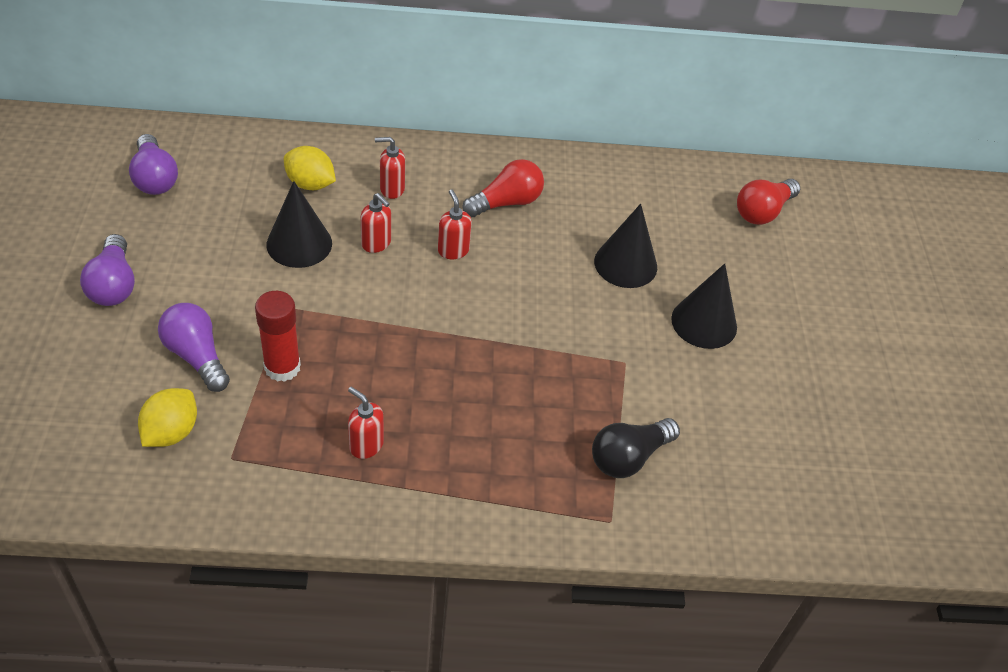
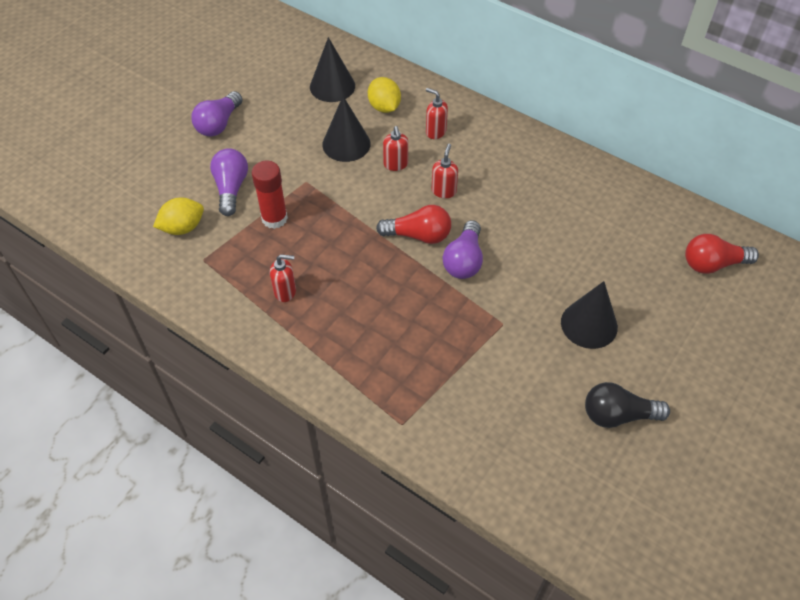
camera: 40 degrees right, 5 degrees up
(155, 178) = (292, 66): purple light bulb -> purple light bulb (464, 260)
(366, 445) = (285, 292): red soap dispenser -> red soap dispenser turned 105 degrees clockwise
(506, 202) = (509, 173): red light bulb -> red light bulb (418, 235)
(625, 264) = (563, 254): black cone -> black cone (332, 86)
(628, 457) = (450, 389): black light bulb -> black light bulb (618, 415)

